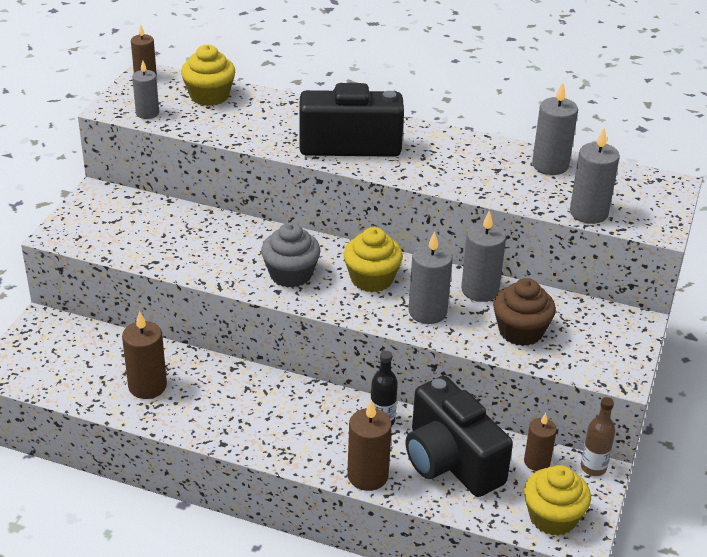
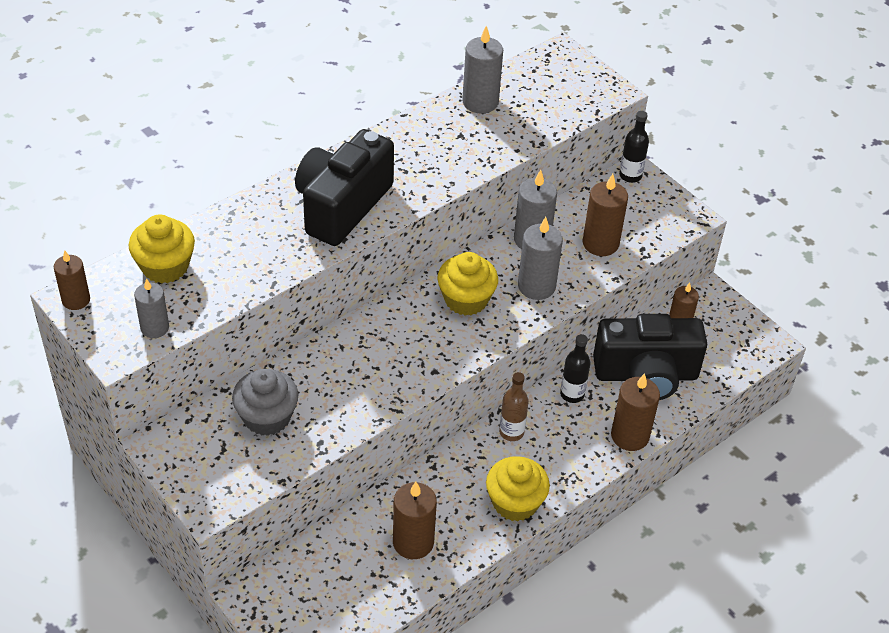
camera: 60 degrees left, 10 degrees up
(291, 274) = (417, 351): grey cupcake -> grey cupcake (267, 417)
(520, 331) = (600, 243): brown cupcake -> brown candle
(553, 517) = (740, 347): yellow cupcake -> yellow cupcake (515, 502)
(588, 213) = (563, 117): grey candle -> none
(593, 467) = (705, 295): brown bottle -> brown bottle (511, 432)
(629, 320) = (630, 176): none -> black bottle

